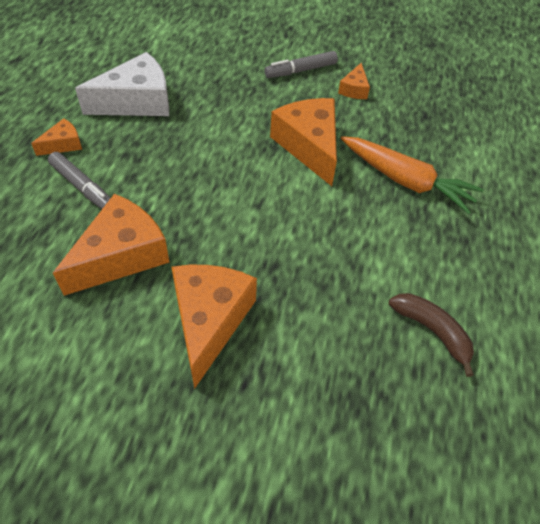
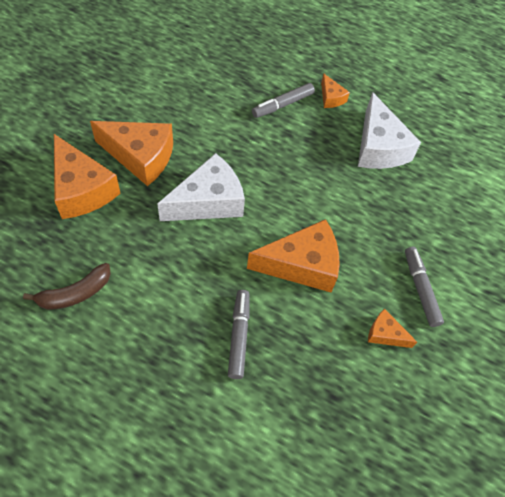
camera: 100 degrees right, 5 degrees up
(121, 255) = (212, 119): orange cheese -> orange cheese (82, 189)
(258, 233) = (208, 201): none -> white cheese
(406, 181) = (239, 336): orange carrot -> grey marker

